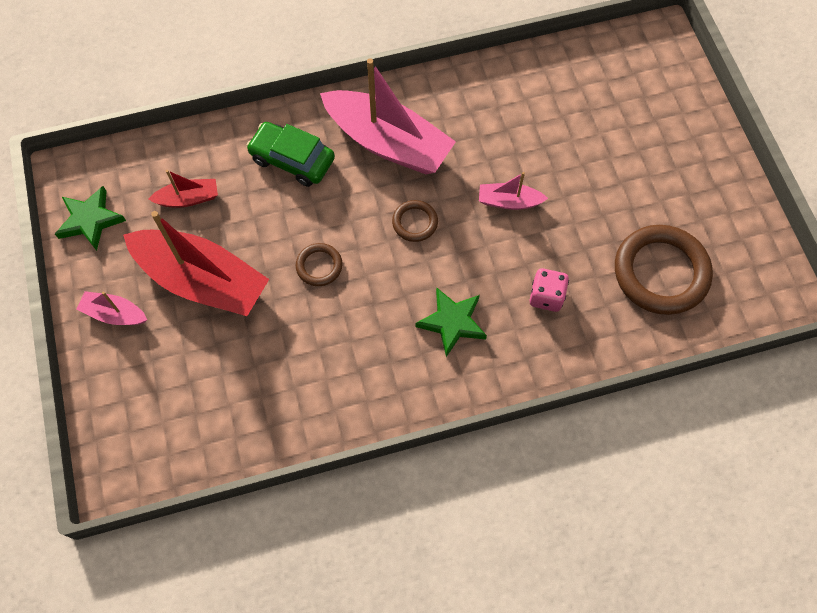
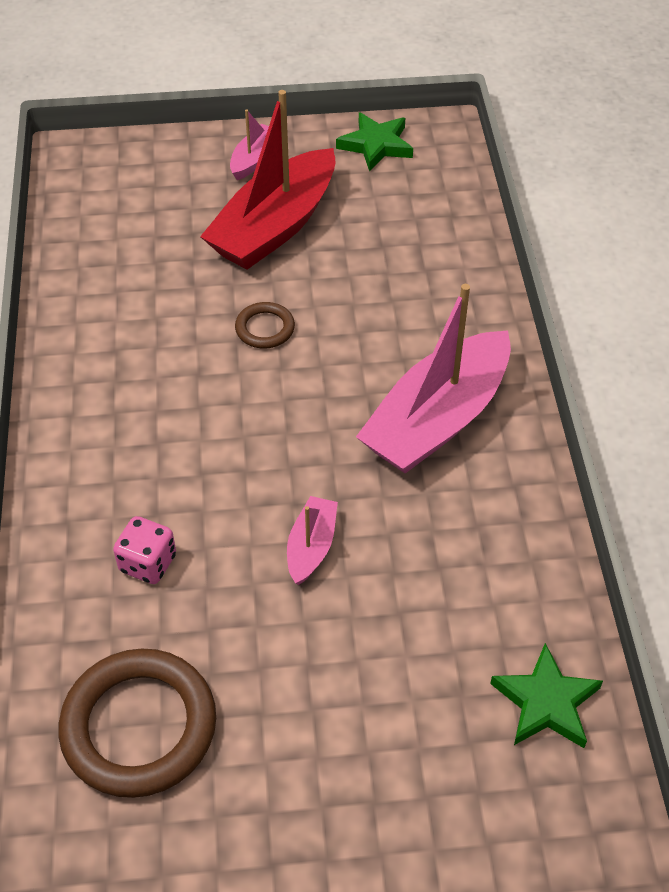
camera: 100 degrees right, 15 degrees down
(188, 198) = (387, 221): red boat -> none
(292, 160) = (426, 318): green car -> none
(415, 222) = (303, 432): brown ring -> none
(452, 322) = (145, 450): green star -> green star (546, 702)

